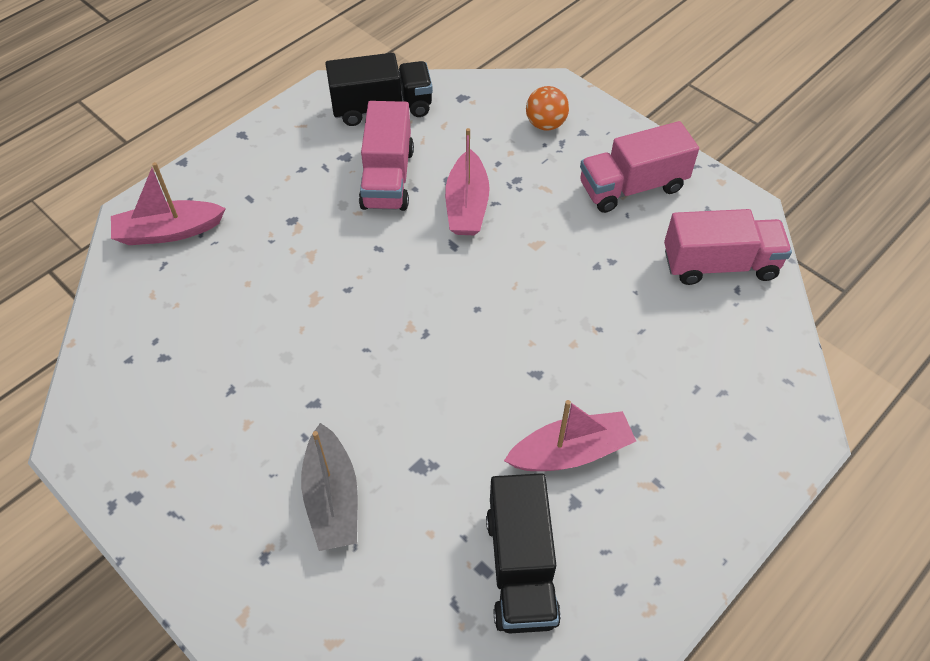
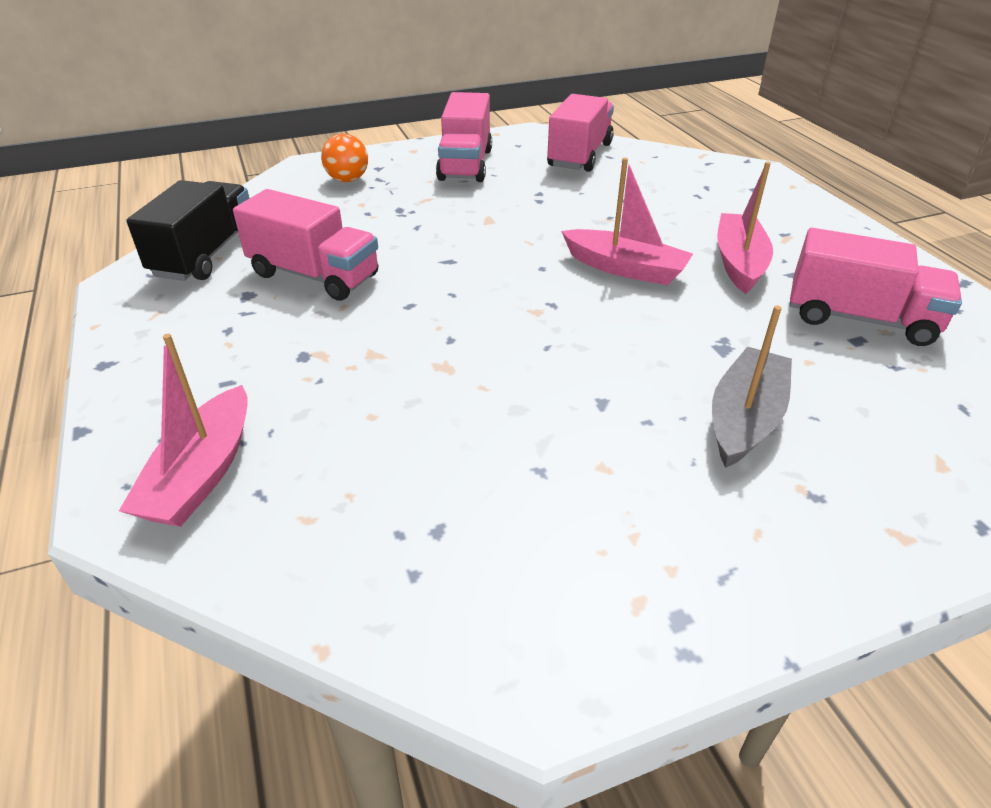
camera: 65 degrees left, 15 degrees down
(332, 498) = (745, 418): grey boat -> grey boat turned 75 degrees counterclockwise
(467, 205) = (404, 241): pink boat -> pink boat (625, 268)
(521, 568) = (859, 318): black truck -> pink truck

